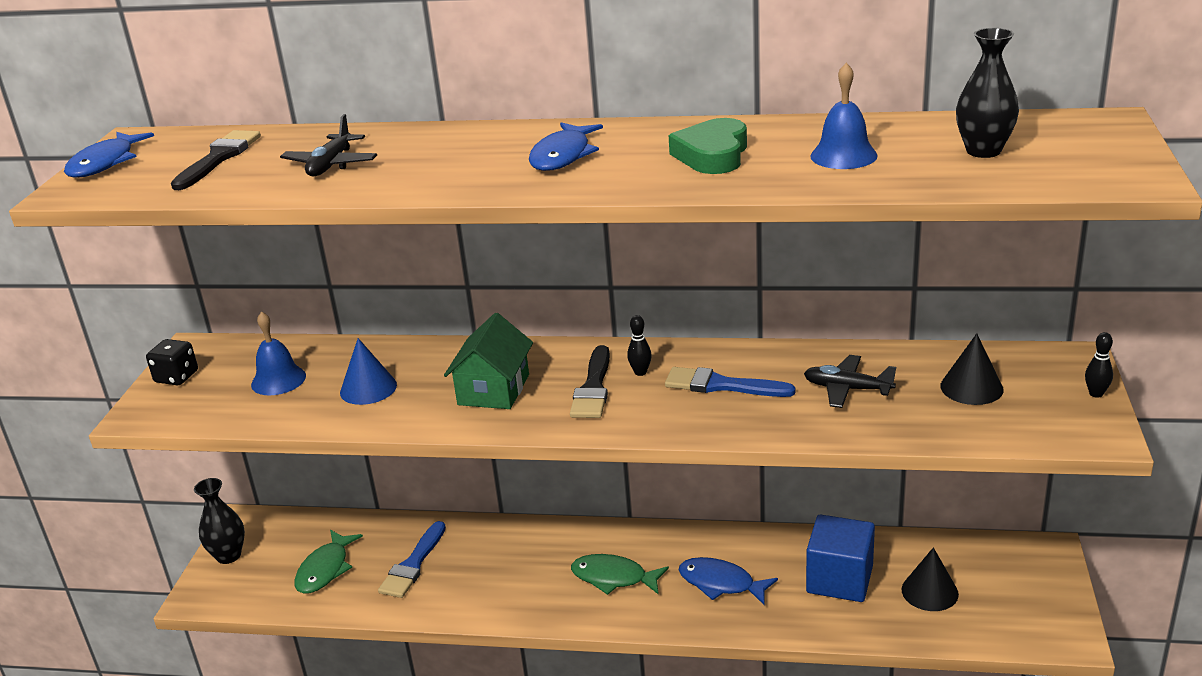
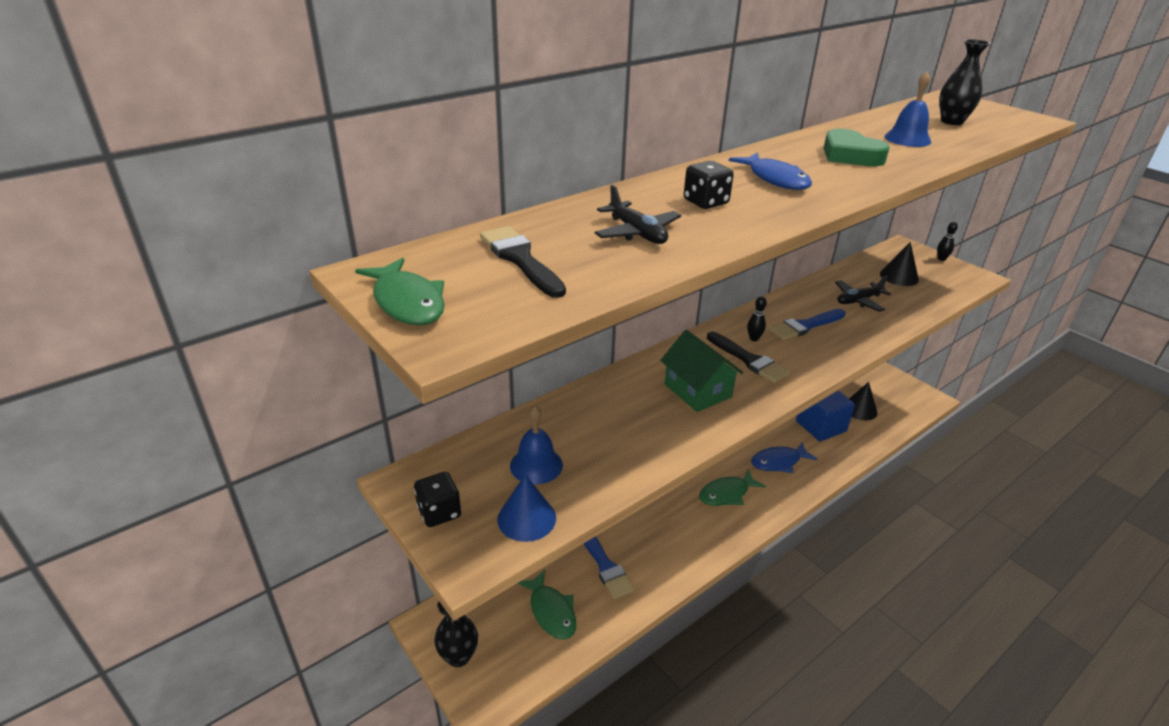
camera: 50 degrees left, 5 degrees up
(105, 163) = (407, 302): blue fish -> green fish
(368, 388) = (616, 434): blue cone -> blue cone (526, 518)
(445, 157) = (705, 202): none -> black dice

